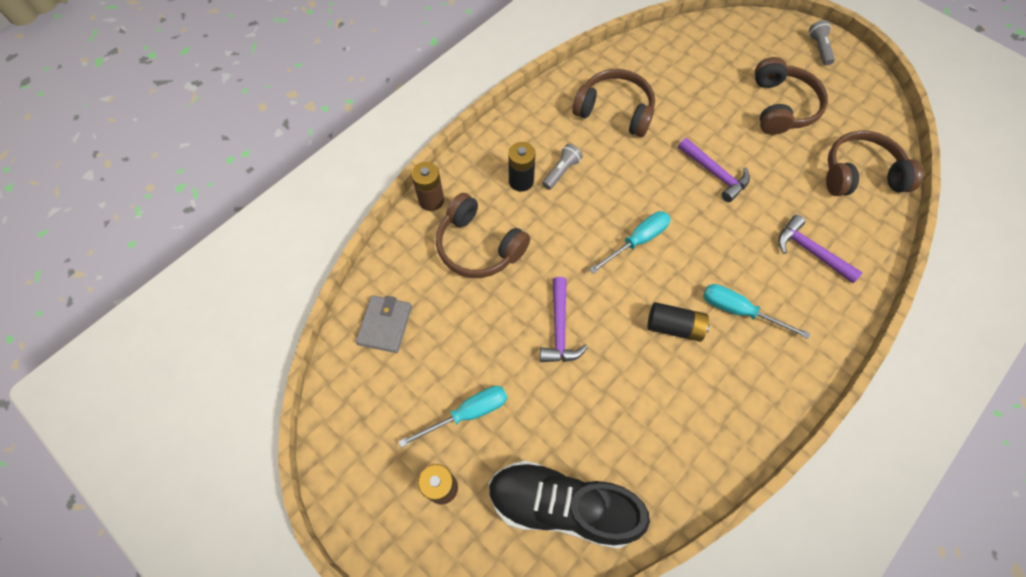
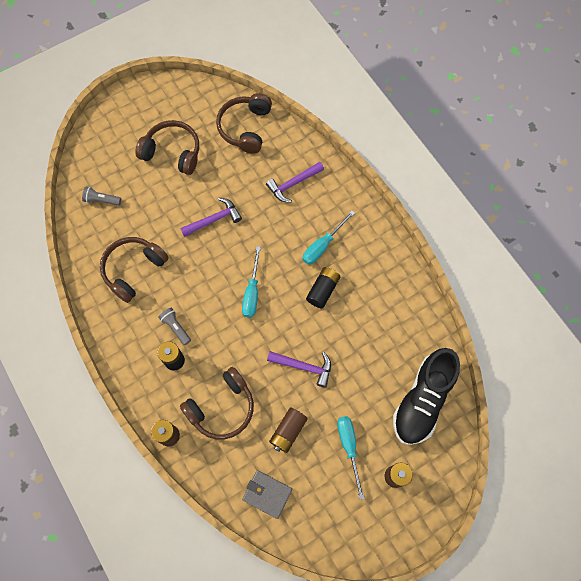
camera: 75 degrees left, 5 degrees up
(469, 330) = (288, 431): none -> brown battery
(637, 241) = (252, 292): turquoise screwdriver -> turquoise screwdriver turned 150 degrees counterclockwise
(819, 48) = (130, 105): grey flashlight -> grey flashlight (102, 200)

